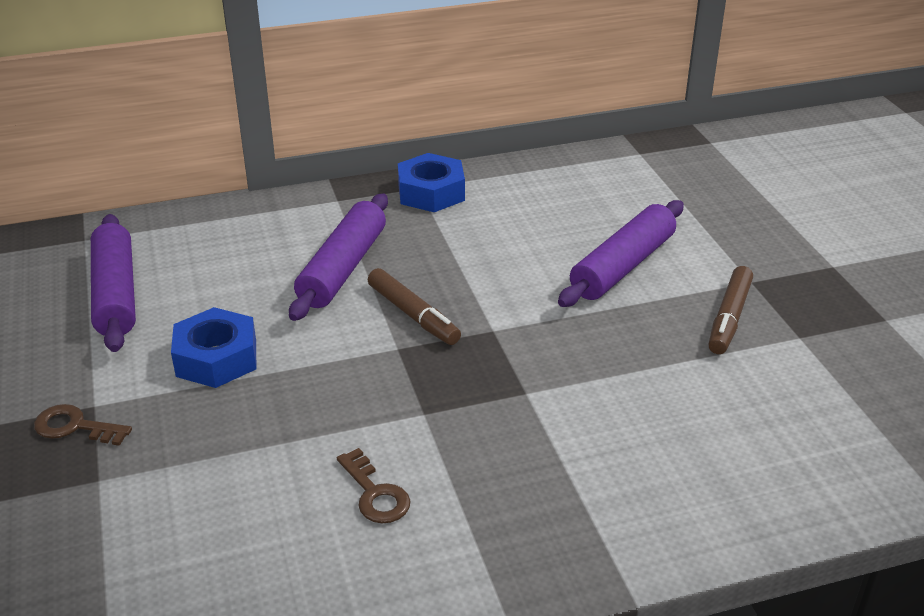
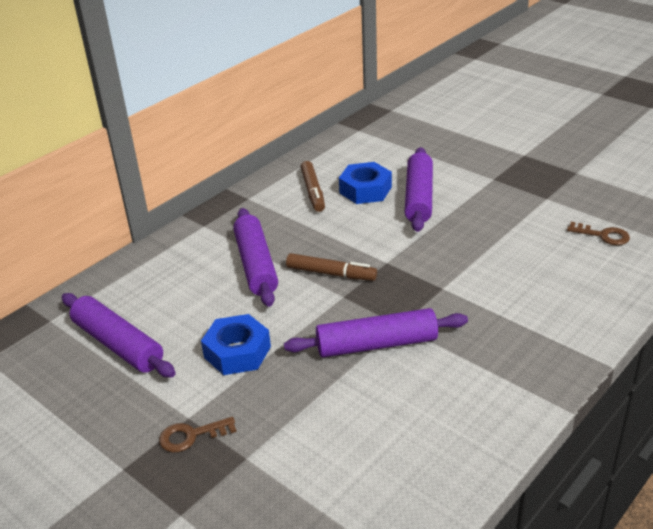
camera: 30 degrees left, 0 degrees up
(371, 424) = (376, 344): none -> purple rolling pin
(375, 494) = (422, 380): brown key -> brown key (603, 235)
(431, 192) = (260, 198): blue nut -> blue nut (365, 190)
(729, 318) = (503, 203): brown marker -> brown marker (313, 192)

